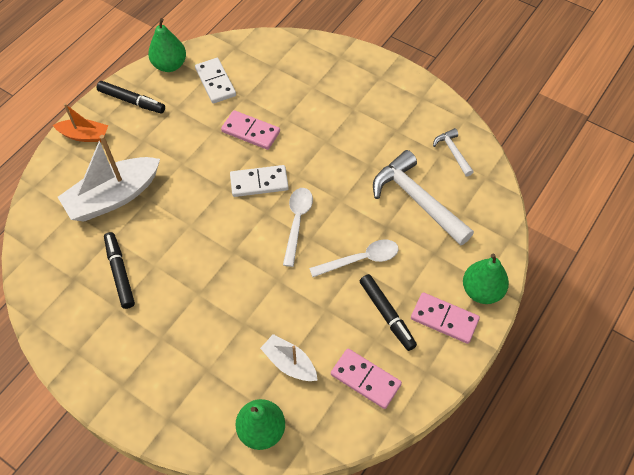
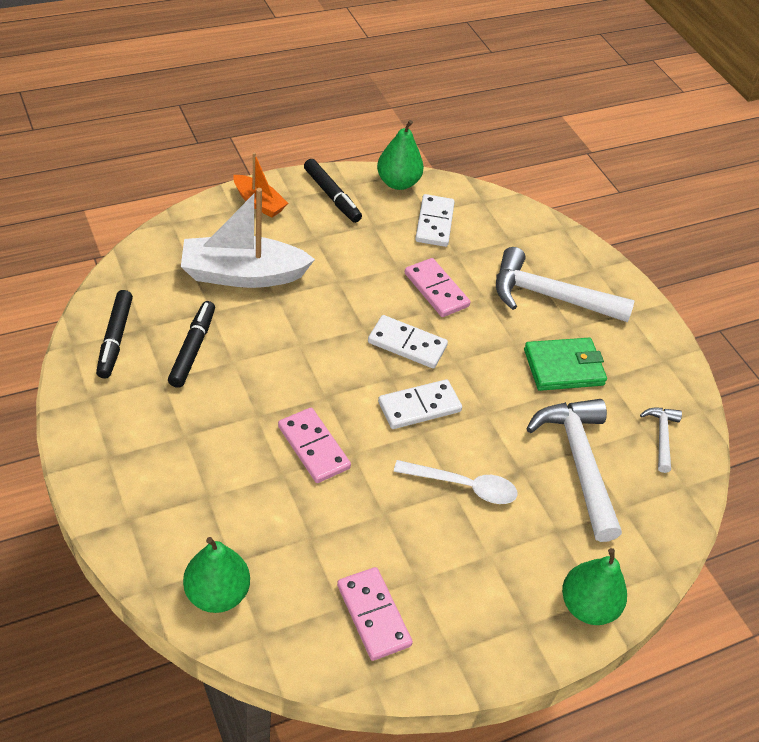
camera: 25 degrees right, 10 degrees down
(289, 363) = (300, 544): white boat -> none
(297, 222) = (419, 407): white spoon -> white domino
(325, 94) = (549, 296): none -> white hammer
(366, 140) = (563, 367): none -> green wallet
(387, 314) = (451, 562): black marker -> black marker (115, 339)
(444, 319) = (517, 609): pink domino -> pink domino (313, 447)

